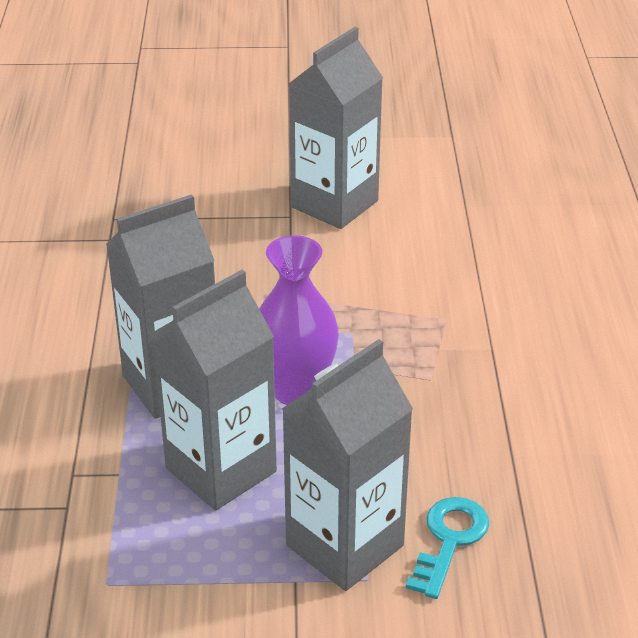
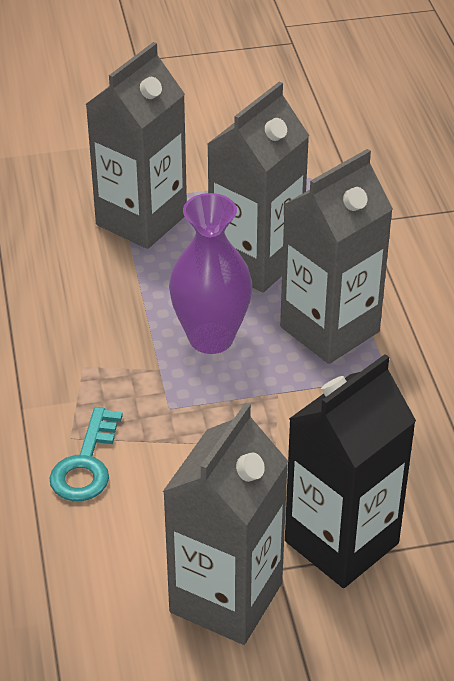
camera: 170 degrees right, 5 degrees up
(236, 225) = (341, 542): none -> black carton
(450, 540) = (60, 232): turquoise key -> turquoise key (86, 464)

